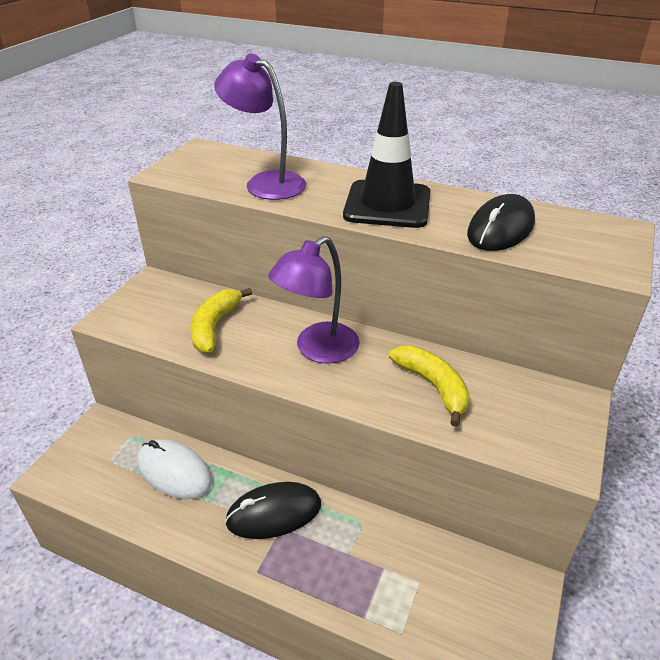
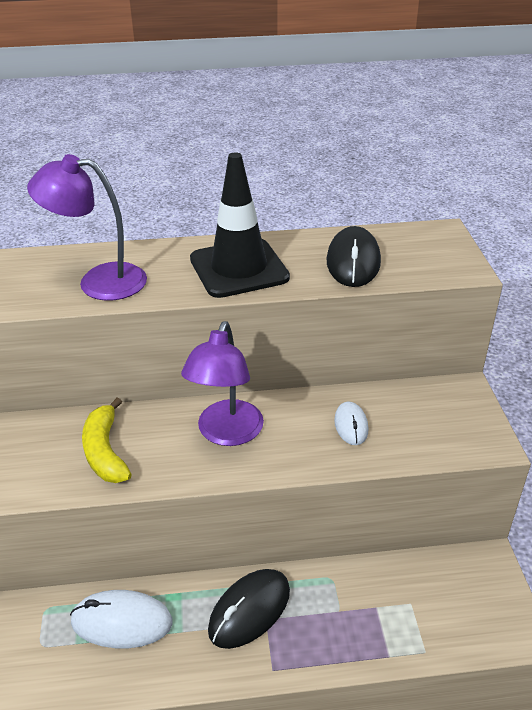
camera: 30 degrees left, 0 degrees up
(433, 386) = (351, 425): yellow banana -> white mouse

